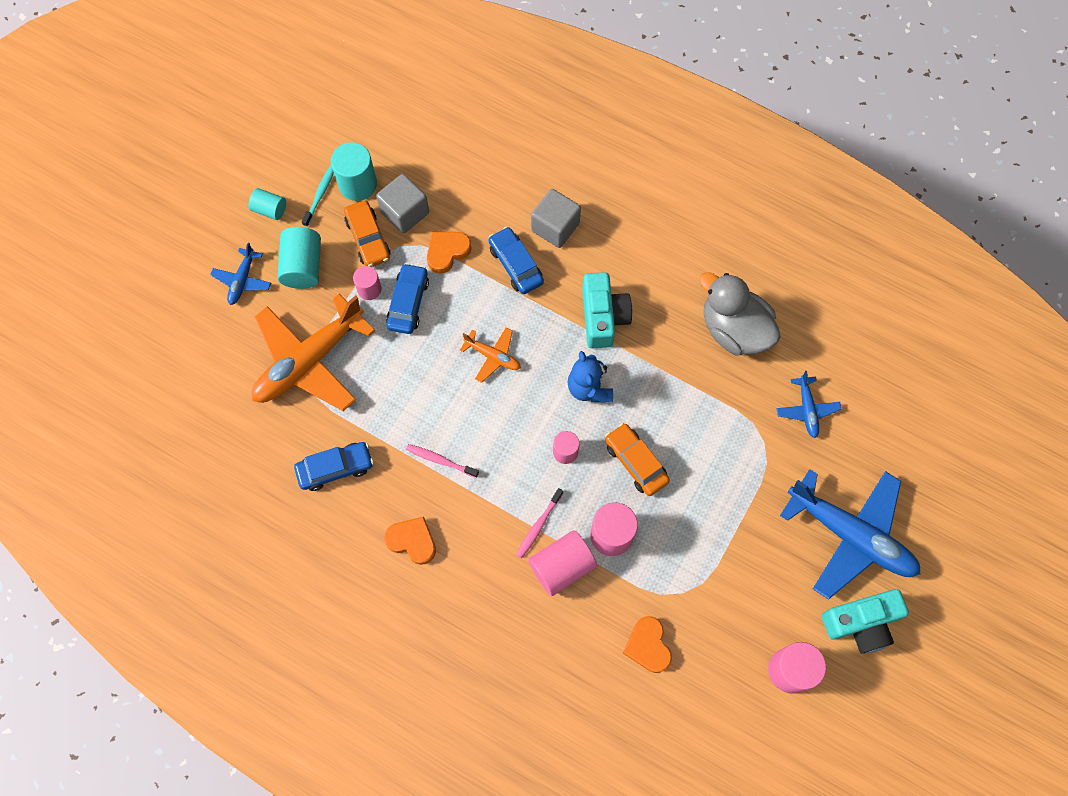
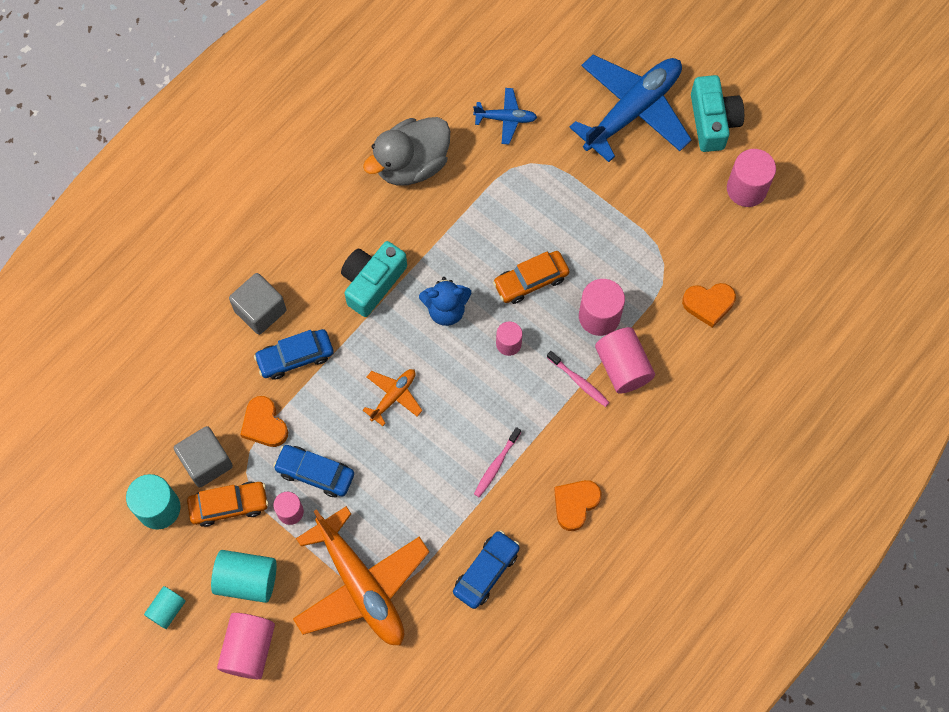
camera: 80 degrees left, 0 degrees up
(242, 280) = (249, 649): blue plane -> pink cylinder
(320, 195) = (162, 551): turquoise toothbrush -> none
(335, 468) = (486, 571): blue car -> blue car turned 45 degrees clockwise
(603, 317) = (372, 282): turquoise camera -> turquoise camera turned 60 degrees counterclockwise

